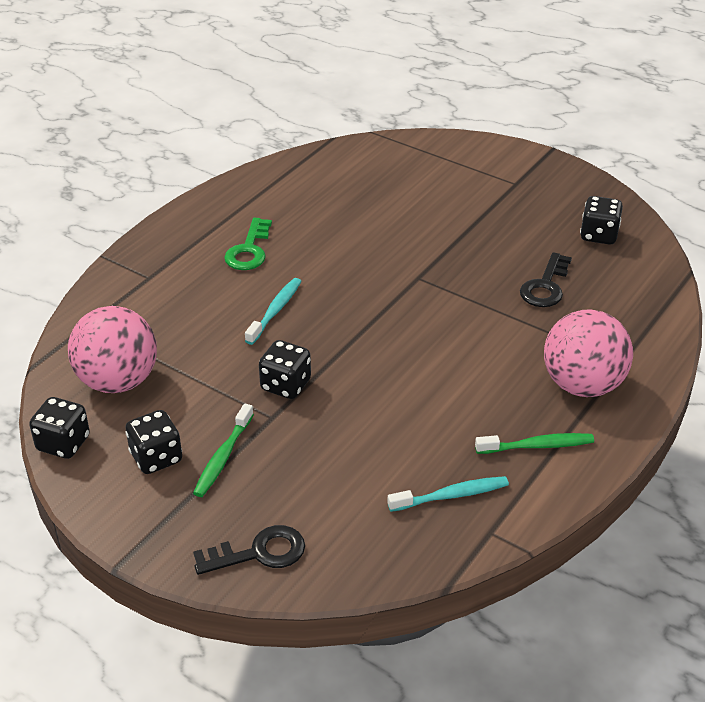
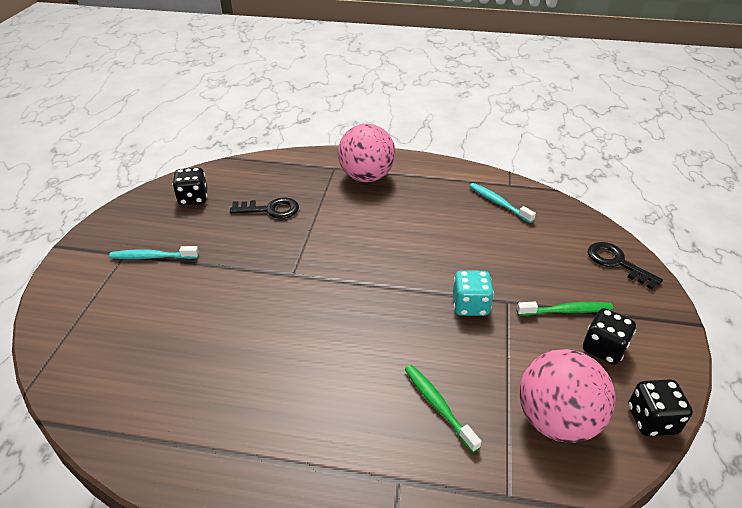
camera: 115 degrees left, 0 degrees up
(249, 250) = (308, 407): green key -> none
(275, 311) = (388, 347): turquoise toothbrush -> turquoise toothbrush (152, 257)
(286, 385) = (470, 305): black dice -> turquoise dice
(537, 446) = (432, 182): green toothbrush -> green toothbrush (438, 405)

